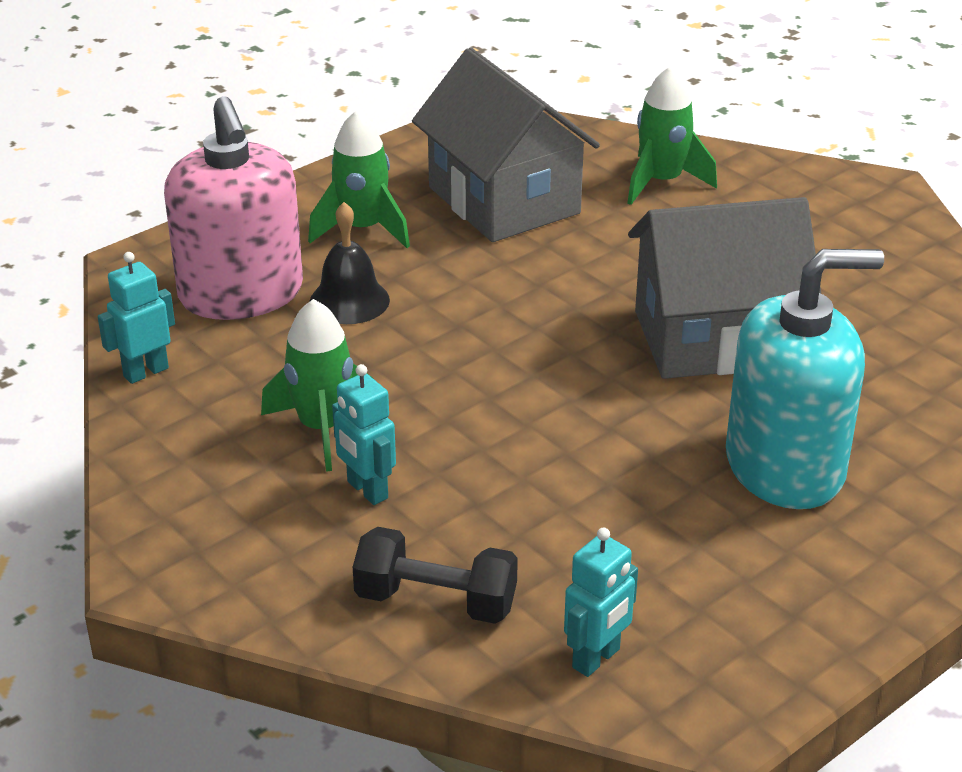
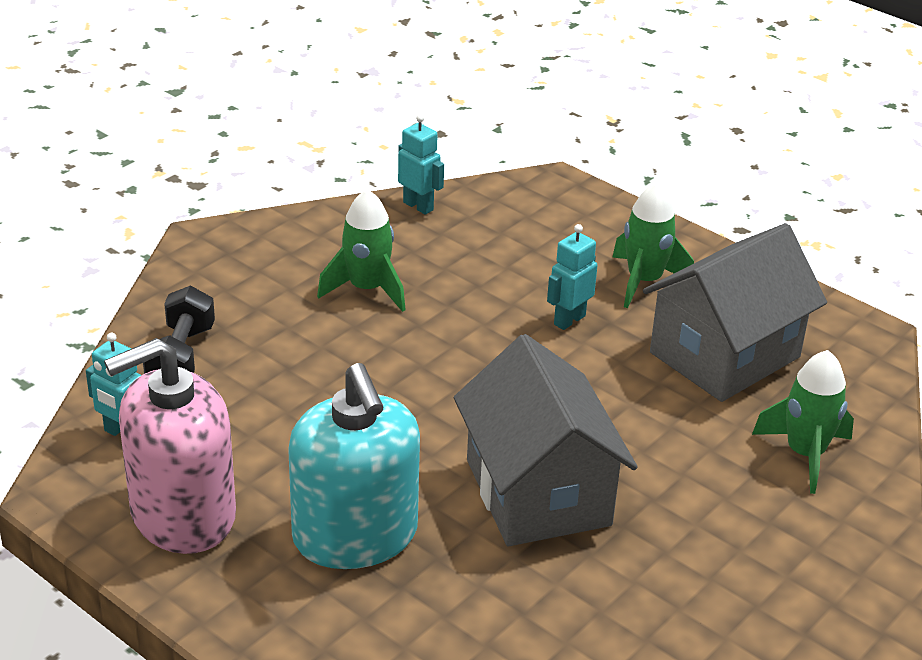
camera: 80 degrees right, 0 degrees up
(241, 294) = (529, 233): pink soap dispenser -> pink soap dispenser (182, 514)
(349, 301) = (535, 285): black bell -> none
(367, 490) = (297, 316): turquoise robot -> turquoise robot (569, 320)

